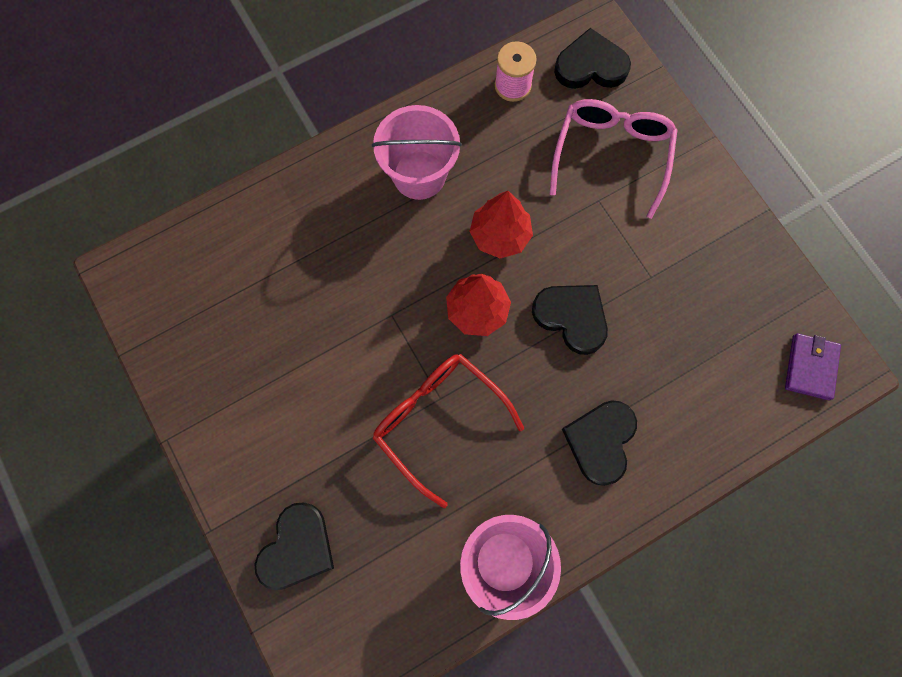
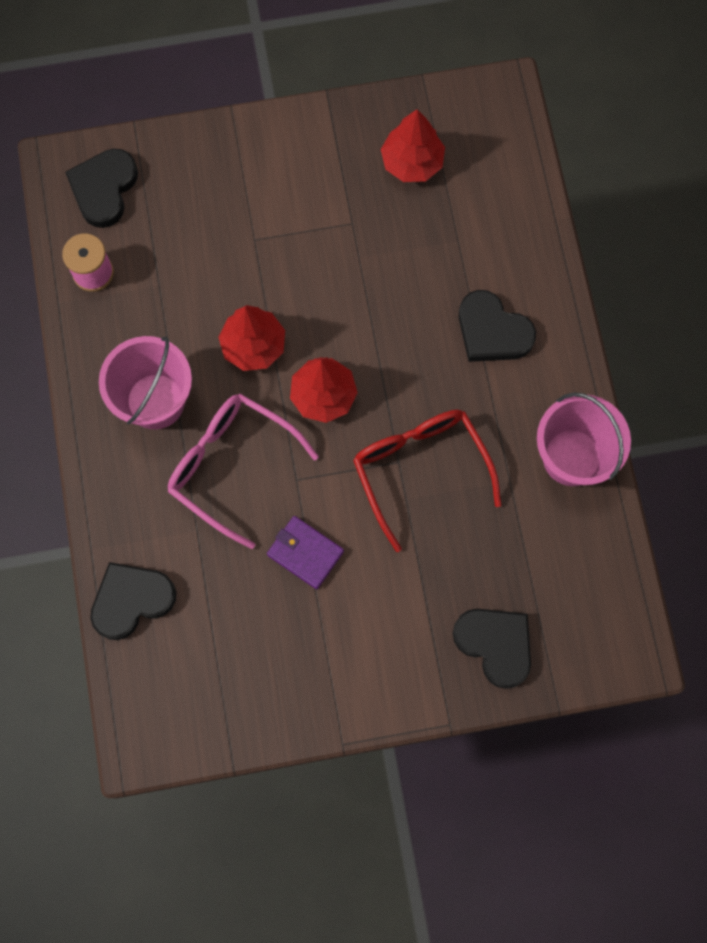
camera: 70 degrees left, 0 degrees up
(439, 421) = (421, 470): red glasses -> red glasses turned 90 degrees clockwise
(571, 317) = (364, 311): black heart -> black heart (131, 600)
(611, 156) = (212, 209): pink glasses -> pink glasses (232, 466)
(735, 309) = (412, 162): none -> red tree
(810, 367) = (490, 123): purple wallet -> purple wallet (305, 553)

